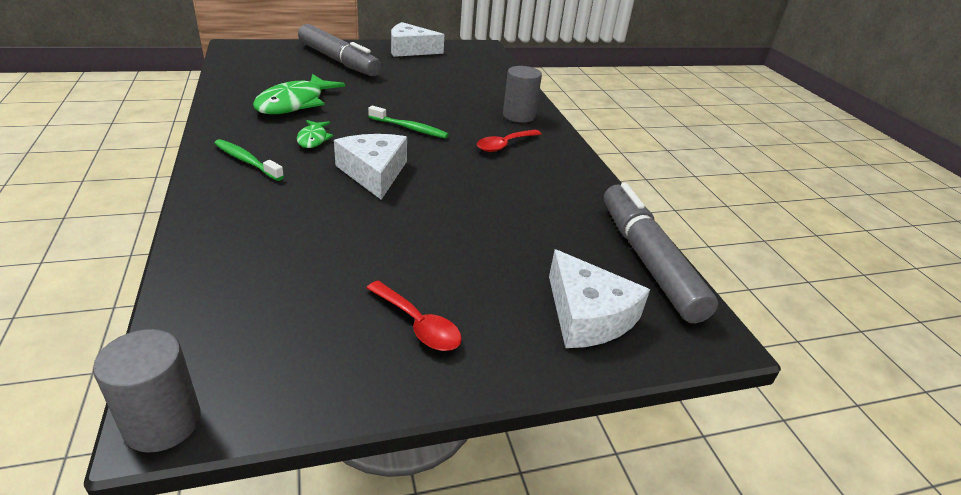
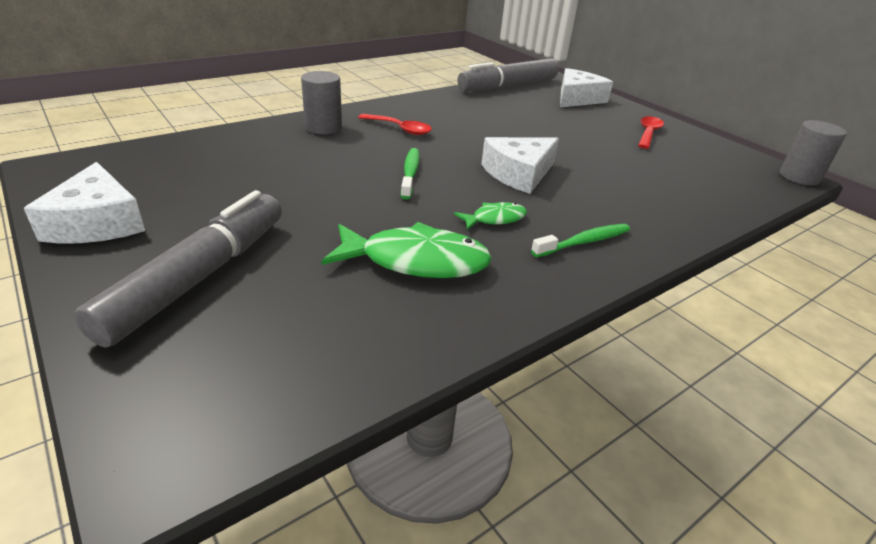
camera: 110 degrees left, 0 degrees up
(246, 161) = (584, 242): green toothbrush -> green toothbrush turned 135 degrees counterclockwise

